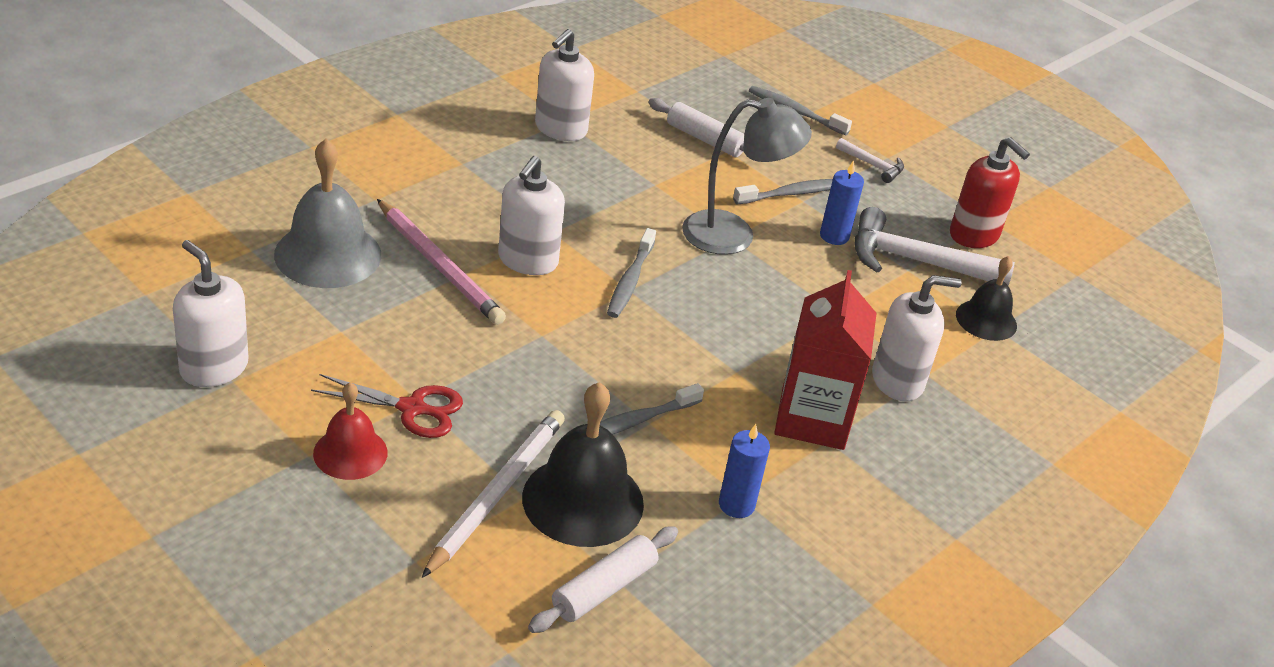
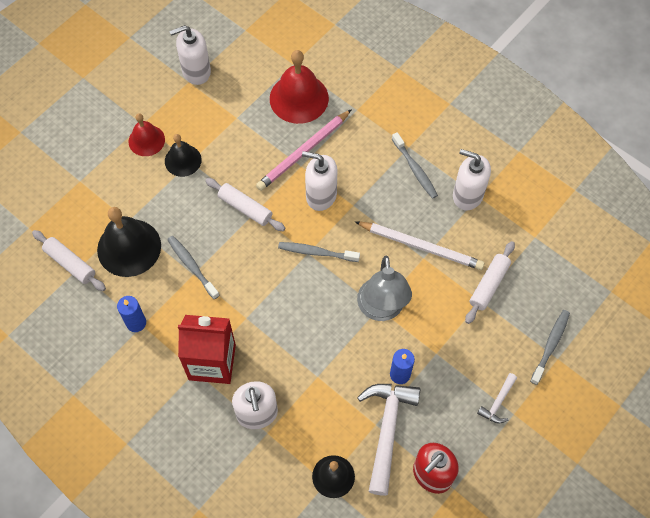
camera: 90 degrees right, 25 degrees up
(214, 368) = (196, 71): white soap dispenser -> white soap dispenser turned 150 degrees counterclockwise
(328, 254) = (299, 98): grey bell -> red bell
(412, 408) = (183, 160): red scissors -> black bell
(496, 493) = (128, 207): white pencil -> white pencil (421, 246)
(532, 345) = (245, 208): none -> white rolling pin
(790, 194) = (441, 344): grey toothbrush -> grey toothbrush (415, 169)

